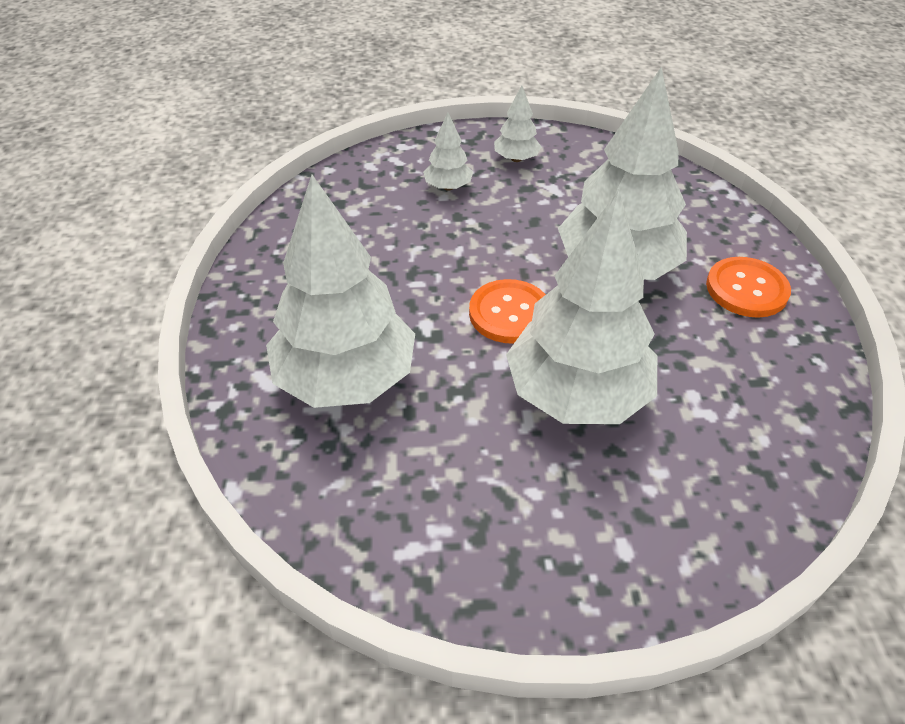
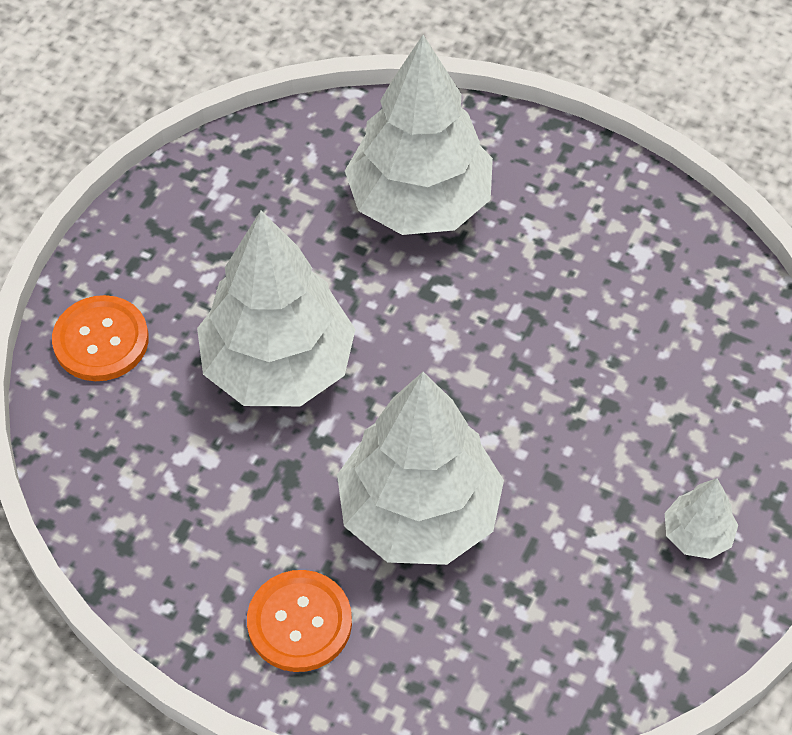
camera: 120 degrees right, 10 degrees up
(448, 187) = (675, 423): white tree -> none
(509, 313) = (416, 369): orange button -> orange button (101, 340)

